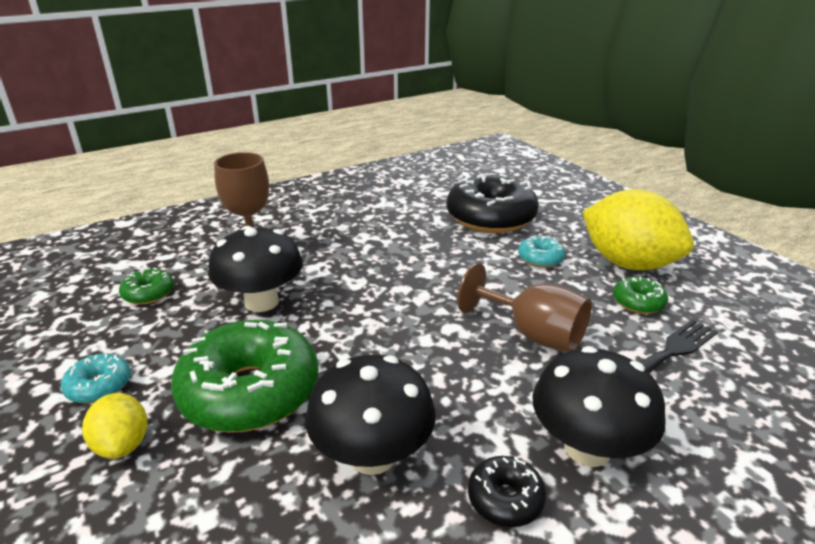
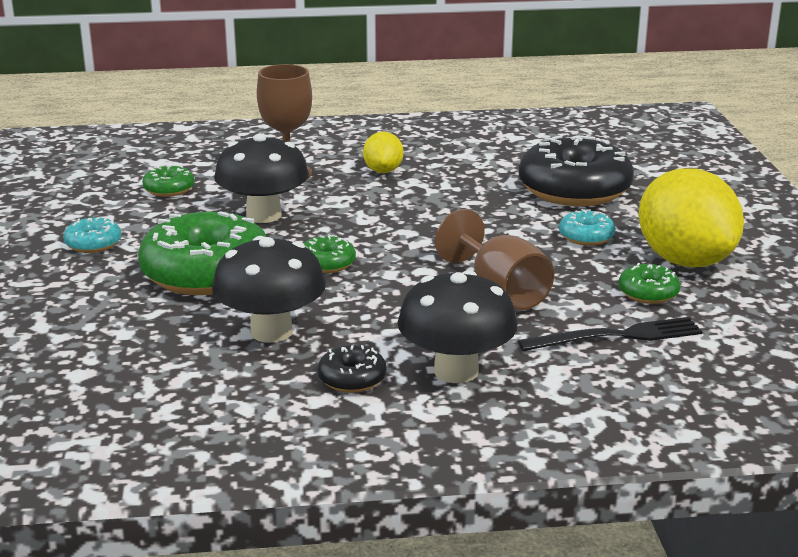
camera: 25 degrees right, 5 degrees down
(123, 445) = (91, 282): yellow lemon -> yellow lemon (383, 171)
(360, 344) = (327, 263): none -> green donut

